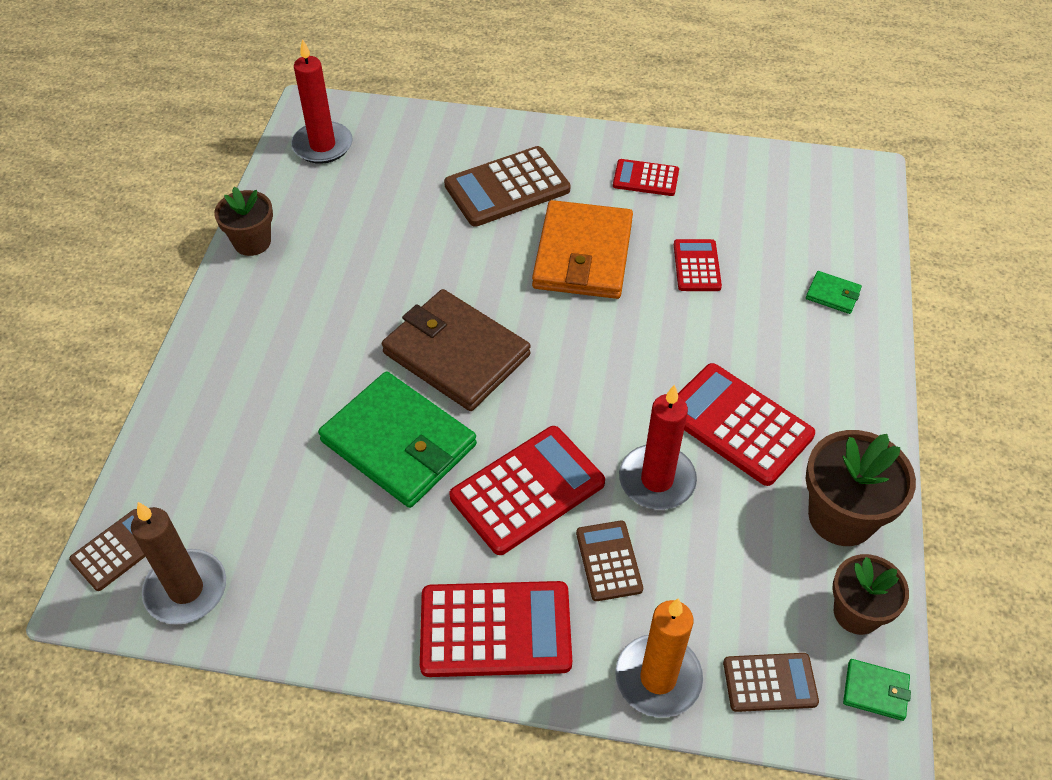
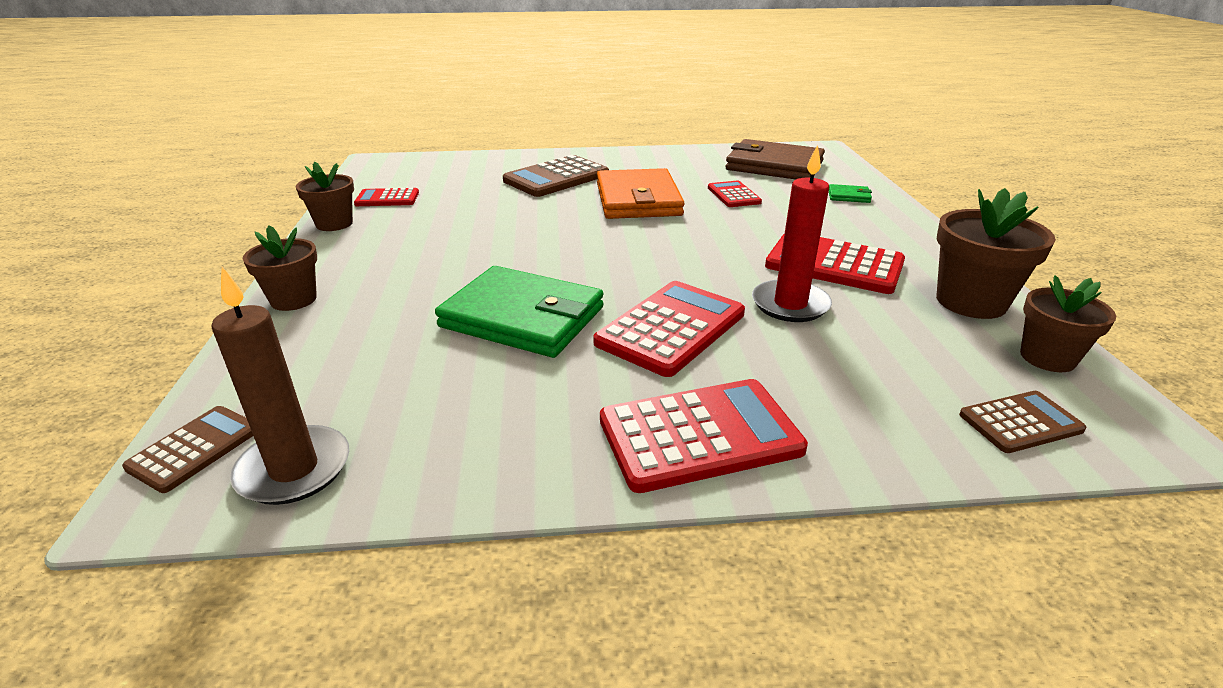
camera: 15 degrees left, 20 degrees down
(202, 370) = (293, 299): none -> brown flower pot
(322, 145) = (389, 174): red candle -> none
(456, 354) = (555, 259): brown wallet -> brown wallet (774, 166)
(608, 561) = (785, 362): brown calculator -> none
(645, 178) = (664, 164): red calculator -> red calculator (387, 199)
(658, 678) = (905, 441): orange candle -> none
(875, 691) = (1125, 409): green wallet -> none

